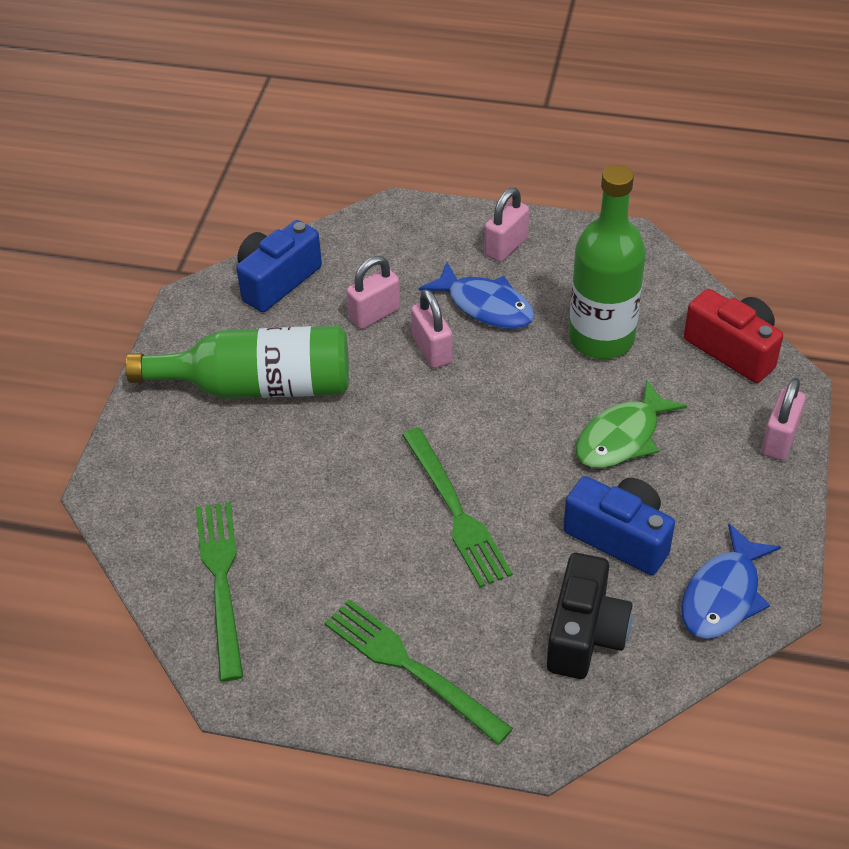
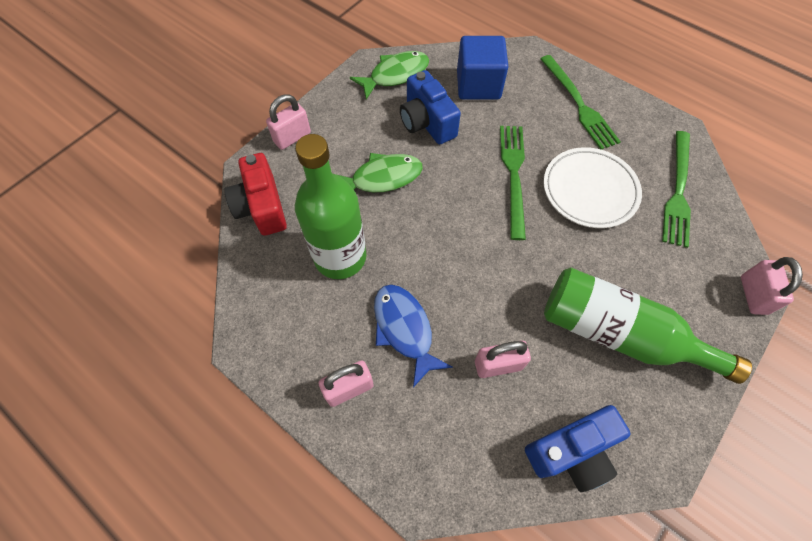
camera: 155 degrees left, 15 degrees up
(344, 532) = (589, 190): none -> white plate
(432, 350) = (468, 305): pink padlock -> pink padlock (753, 295)
(585, 634) = (478, 85): black camera -> blue cube
(723, 595) = (395, 75): blue fish -> green fish

